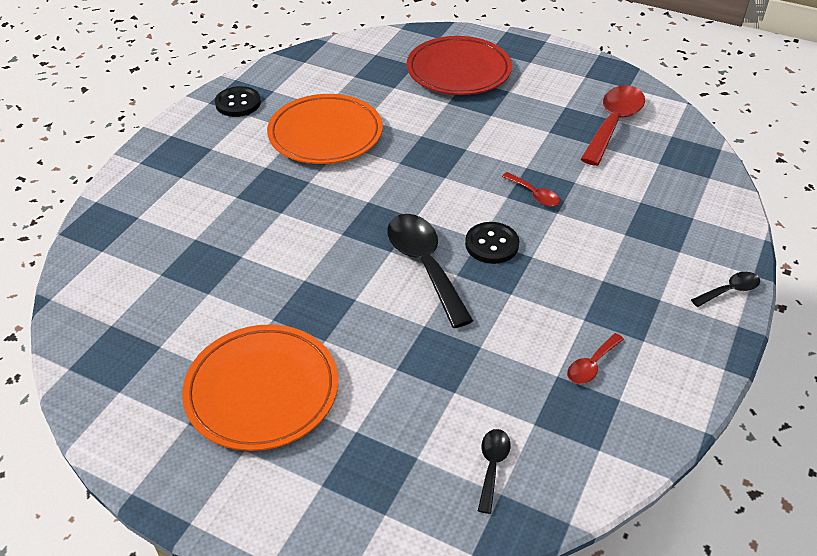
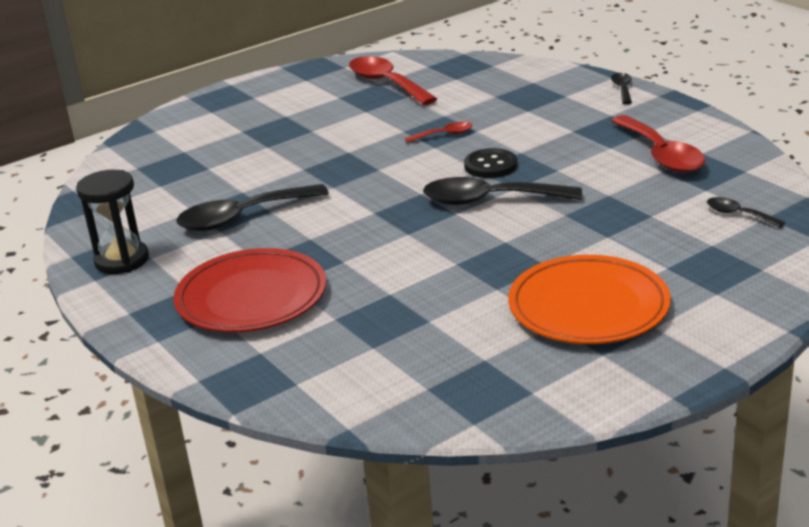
camera: 60 degrees left, 15 degrees down
(238, 103) = (122, 260): black button -> black hourglass
(325, 134) = (242, 217): orange plate -> black spoon
(458, 71) = (224, 132): red plate -> red plate (251, 297)
(591, 365) = (661, 155): red spoon -> red spoon, size x2.04

